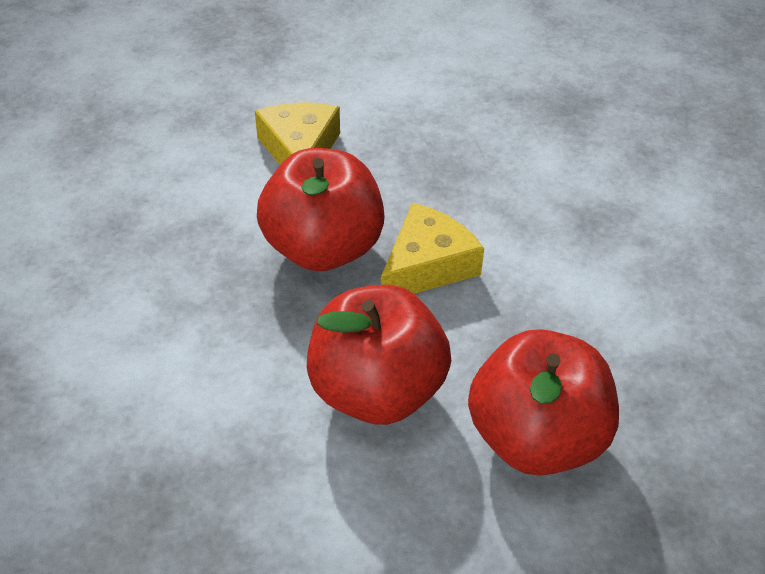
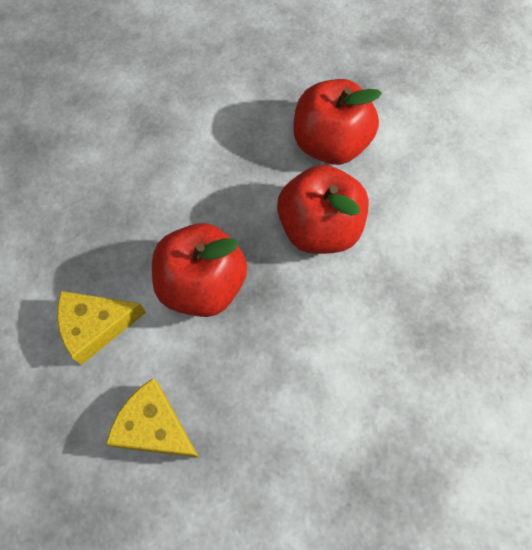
camera: 100 degrees left, 20 degrees up
(427, 265) = (207, 216): yellow cheese -> yellow cheese (154, 426)

